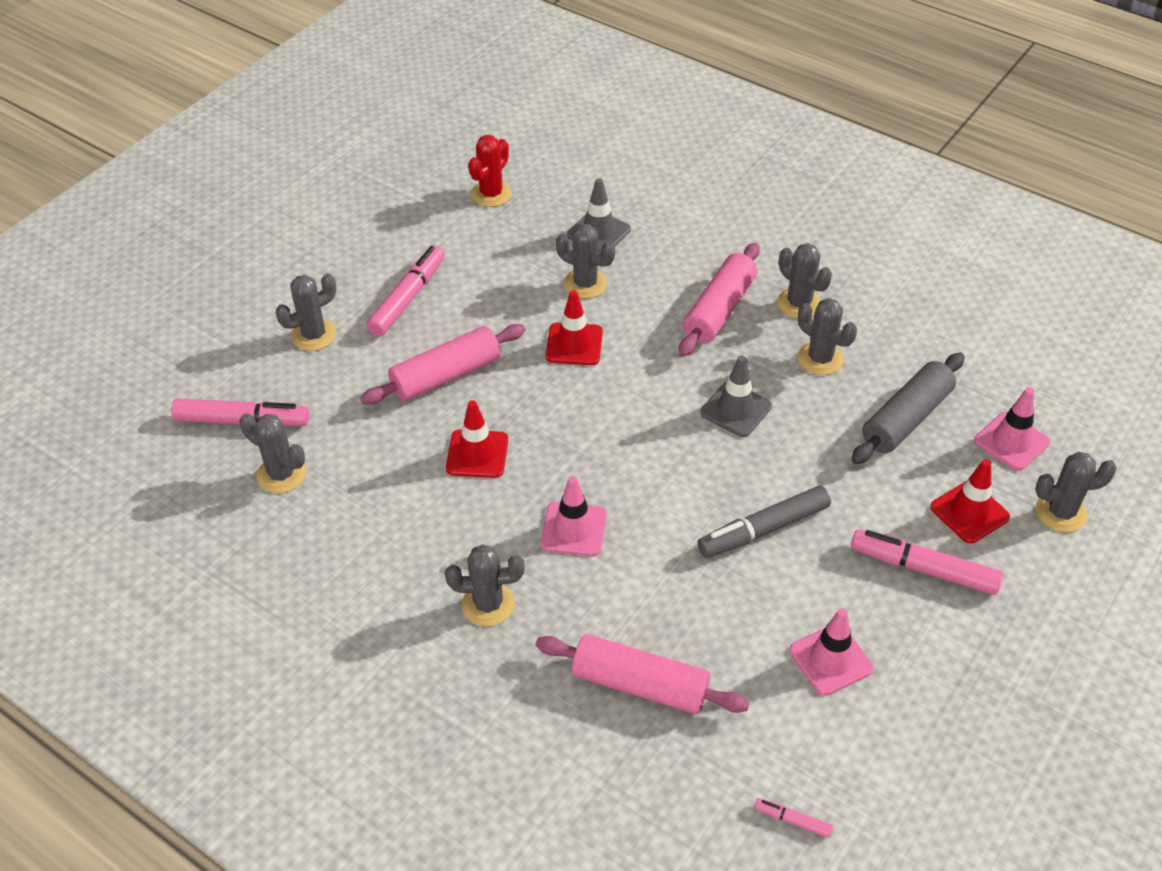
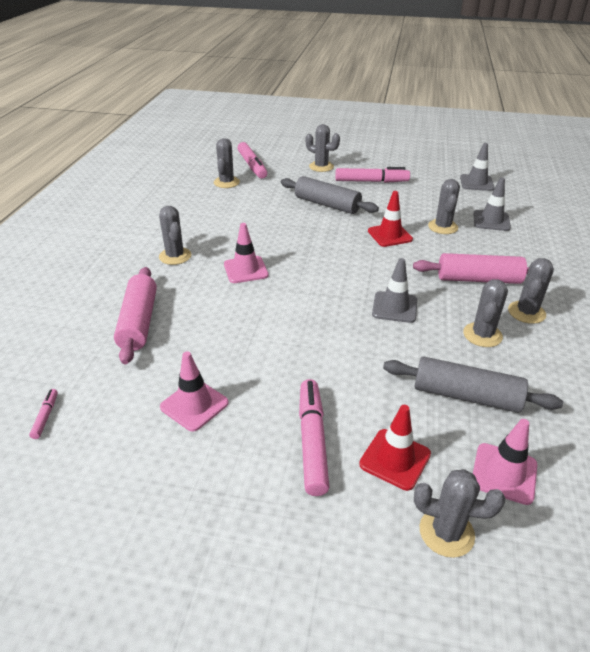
camera: 65 degrees right, 10 degrees down
(446, 375) = (327, 204): pink rolling pin -> grey rolling pin
(477, 454) = (279, 227): red traffic cone -> none
(491, 194) = (476, 183): red cactus -> grey traffic cone
(763, 530) = (295, 344): grey marker -> none
(1061, 512) = (446, 532): grey cactus -> grey cactus turned 45 degrees counterclockwise

